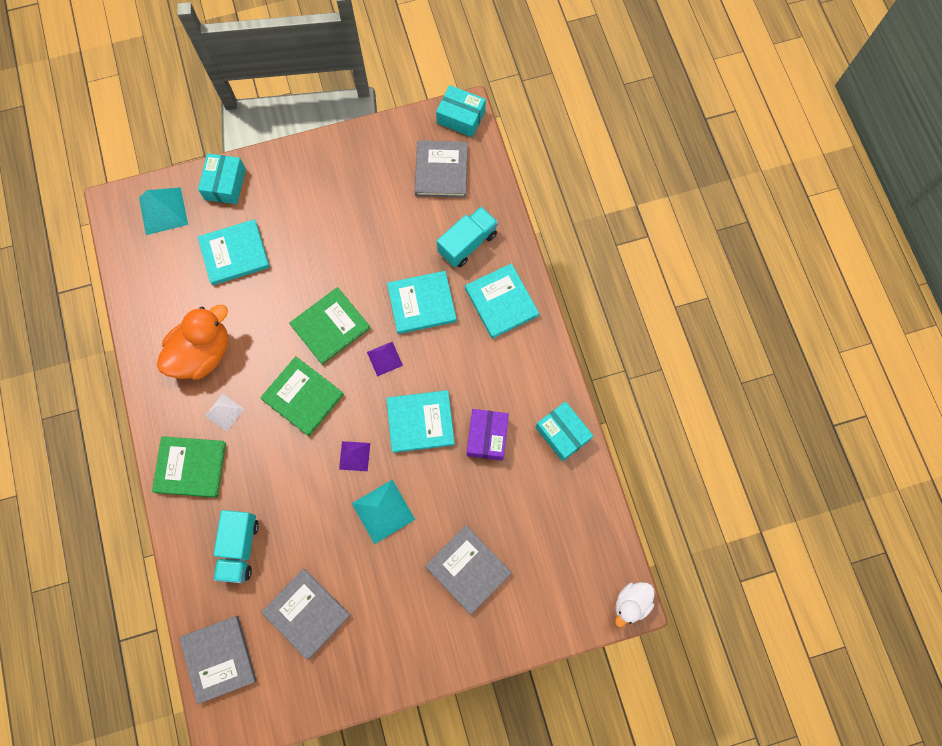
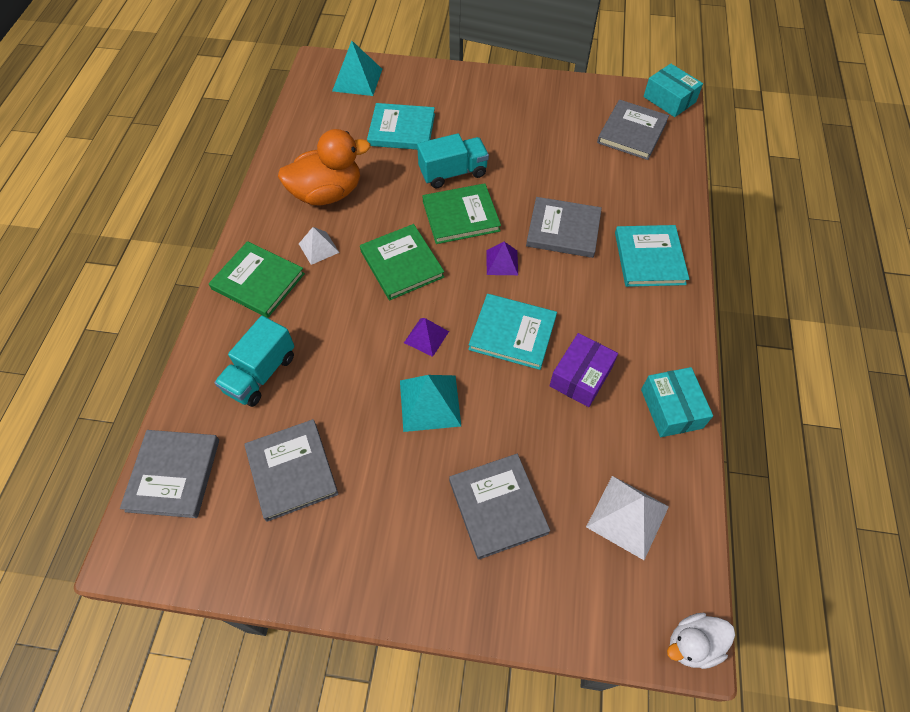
camera: 25 degrees right, 15 degrees down
(225, 184) = (422, 79): turquoise box -> none
(422, 303) = (563, 230): turquoise book -> grey book
(467, 243) = (633, 197): turquoise truck -> turquoise truck (453, 173)
(560, 534) = (627, 516): none -> white pyramid

